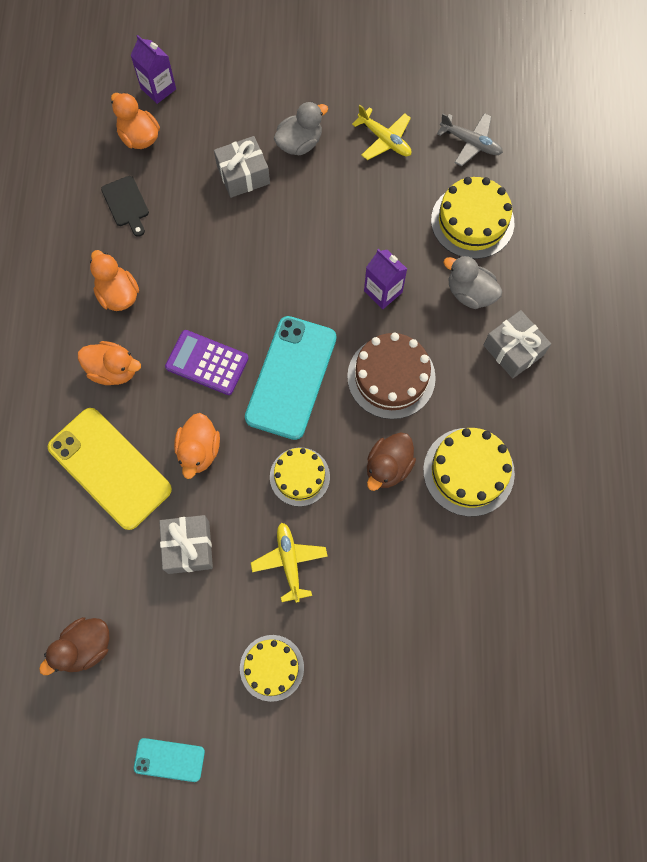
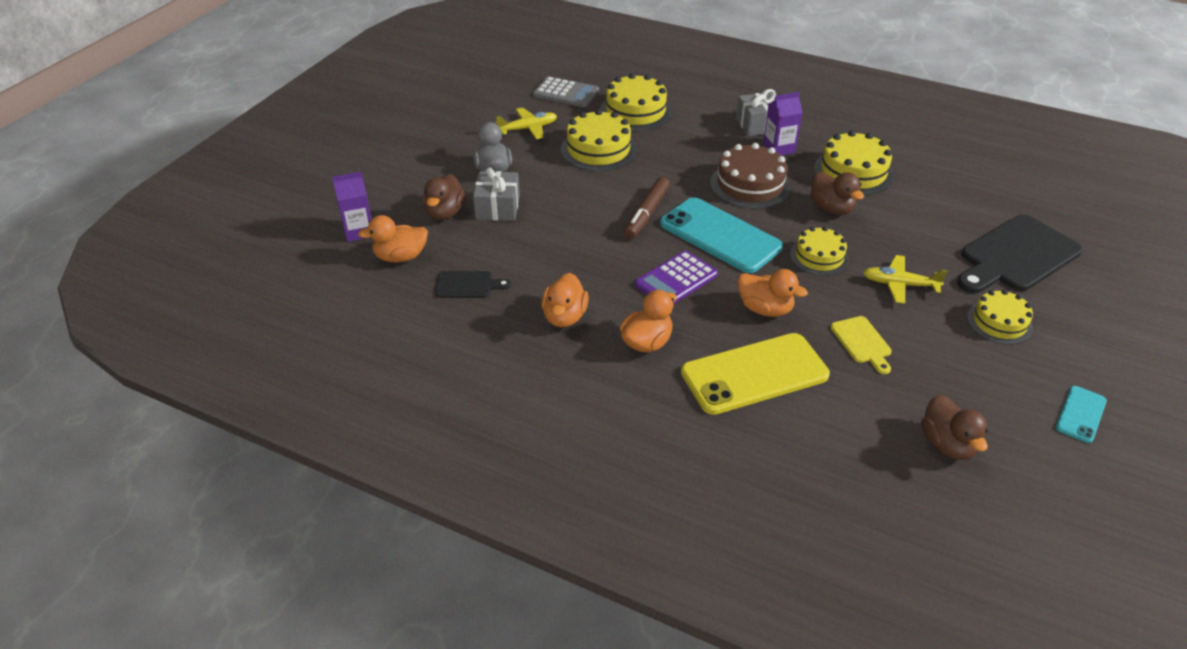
camera: 65 degrees left, 30 degrees down
(118, 294) = (564, 317): orange duck -> orange duck turned 75 degrees counterclockwise
(188, 547) = (862, 342): grey gift -> yellow cutting board
(215, 138) = (445, 213): none -> brown duck
(294, 301) = (646, 214): none -> brown marker
(381, 216) = (598, 149): none -> yellow cake
(383, 291) = (669, 167): purple carton -> purple carton (779, 148)
(391, 669) = (1016, 256): none -> black cutting board
(470, 293) = (698, 129): grey duck -> none
(471, 143) = (566, 93): grey plane -> grey calculator

